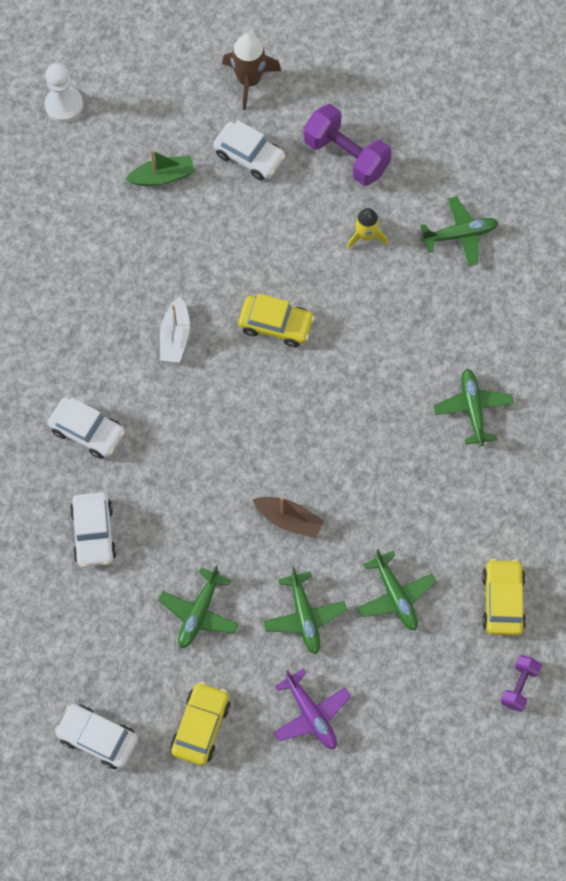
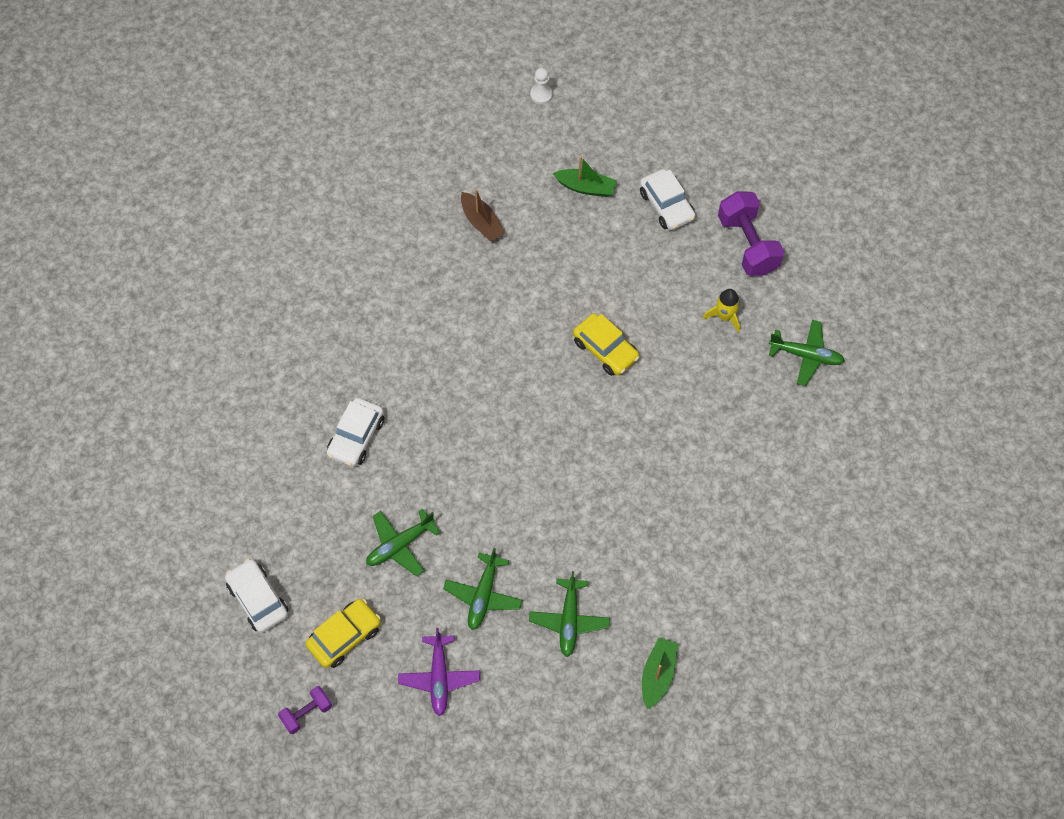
camera: 30 degrees right, 5 degrees down
(64, 105) = (541, 95): white pawn -> white pawn, size x0.64
(87, 431) = (401, 355): white car -> none
(175, 336) = (517, 317): white boat -> none
(249, 80) = (703, 146): brown rocket -> none
(289, 520) = (519, 511): brown boat -> brown boat (481, 222)
(473, 409) = (729, 503): green plane -> none
(502, 601) = (657, 675): yellow car -> green boat
(519, 686) = (628, 754): purple dumbbell -> purple dumbbell (306, 713)

